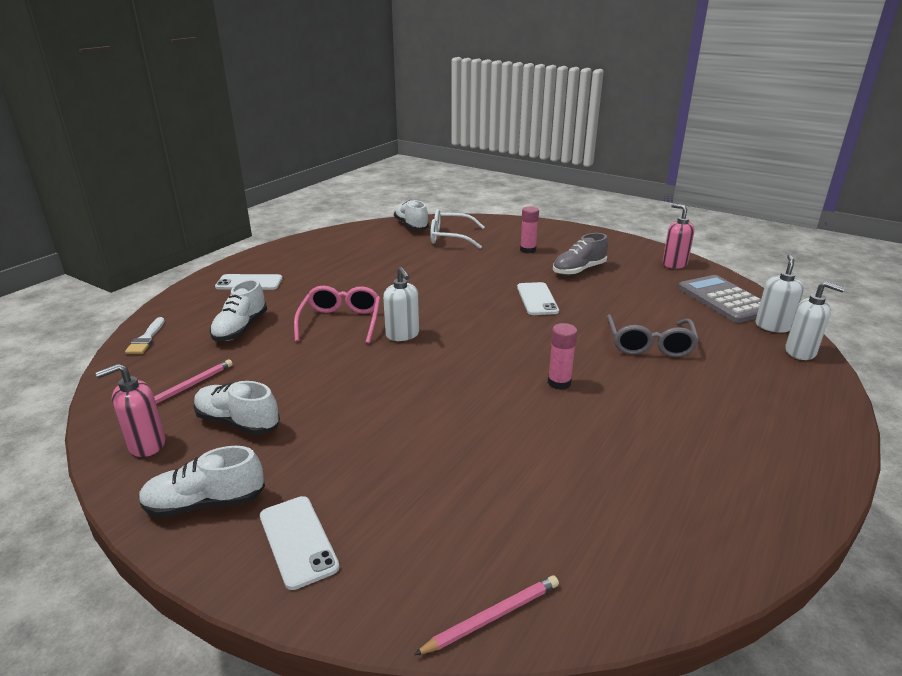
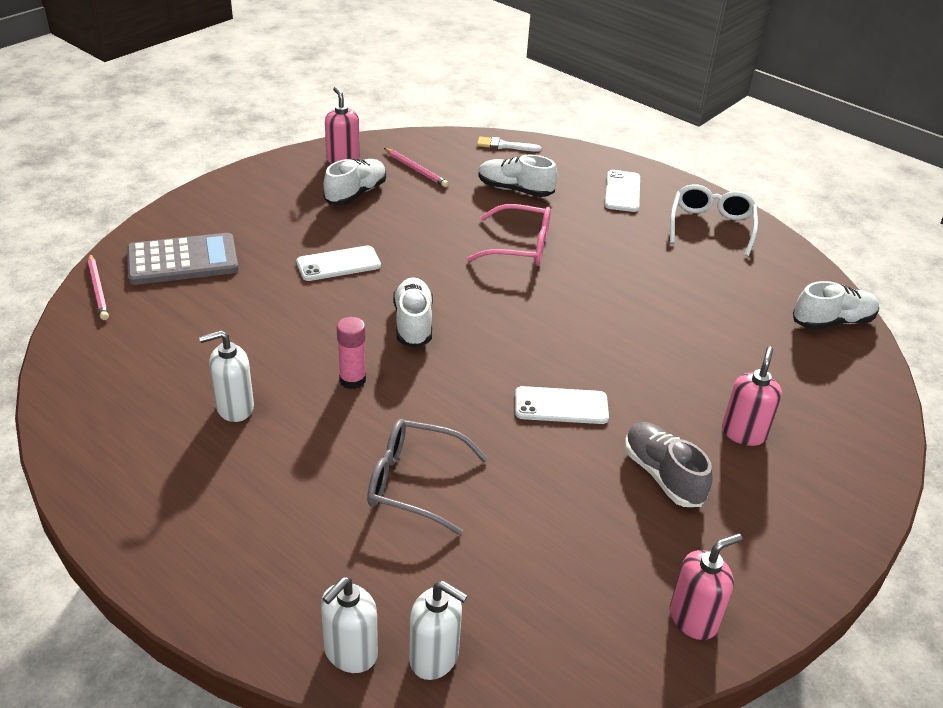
camera: 95 degrees right, 10 degrees up
(205, 503) = (265, 185): white shoe -> white shoe (413, 323)
(298, 541) = (209, 219): white phone -> white phone (338, 264)
(402, 335) = (482, 284): white soap dispenser -> white soap dispenser (234, 408)
(450, 237) = (788, 356): white glasses -> white glasses (711, 226)
(528, 250) = (743, 433): pink glue stick -> pink soap dispenser
(724, 300) = (537, 632): grey calculator -> grey calculator (183, 260)

